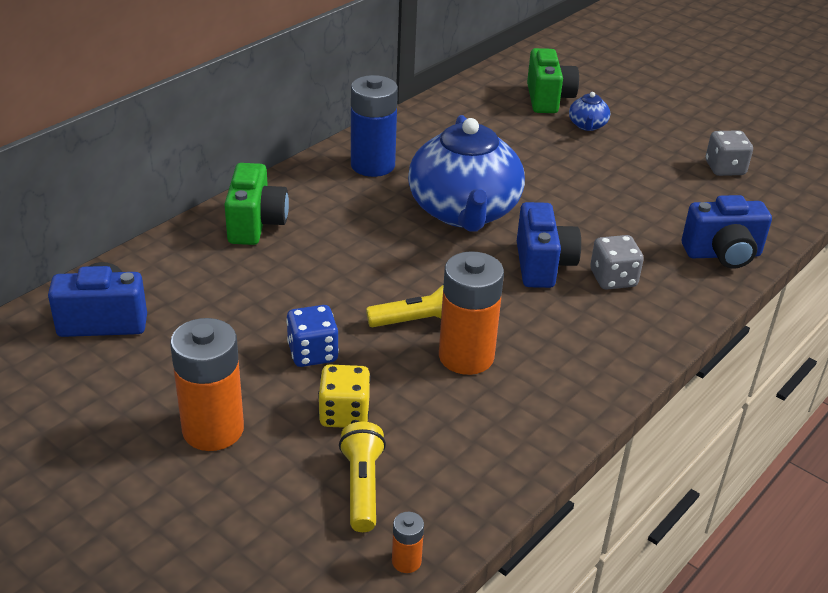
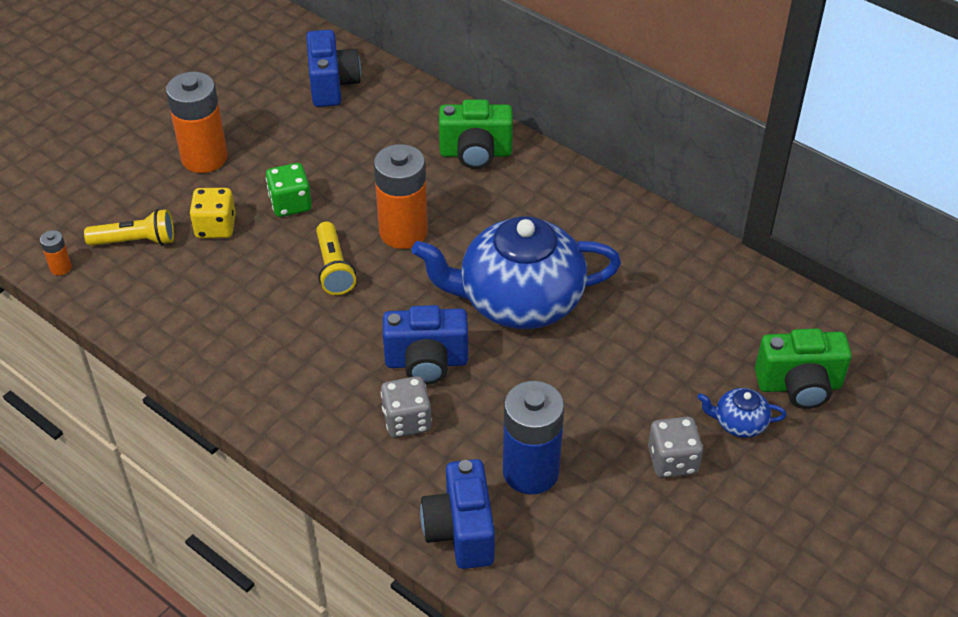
camera: 90 degrees right, 10 degrees up
(312, 353) = (290, 204): blue dice -> green dice
(372, 165) = (597, 227): blue battery -> blue battery (530, 471)
(466, 356) = (284, 301): orange battery -> orange battery (403, 232)
(725, 168) = (662, 566): grey dice -> grey dice (672, 460)

